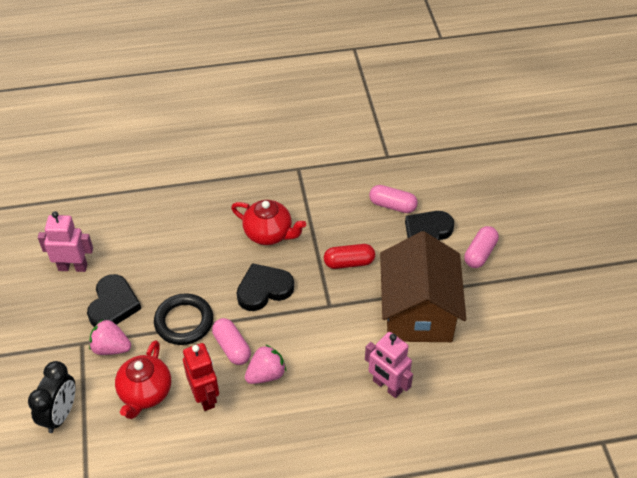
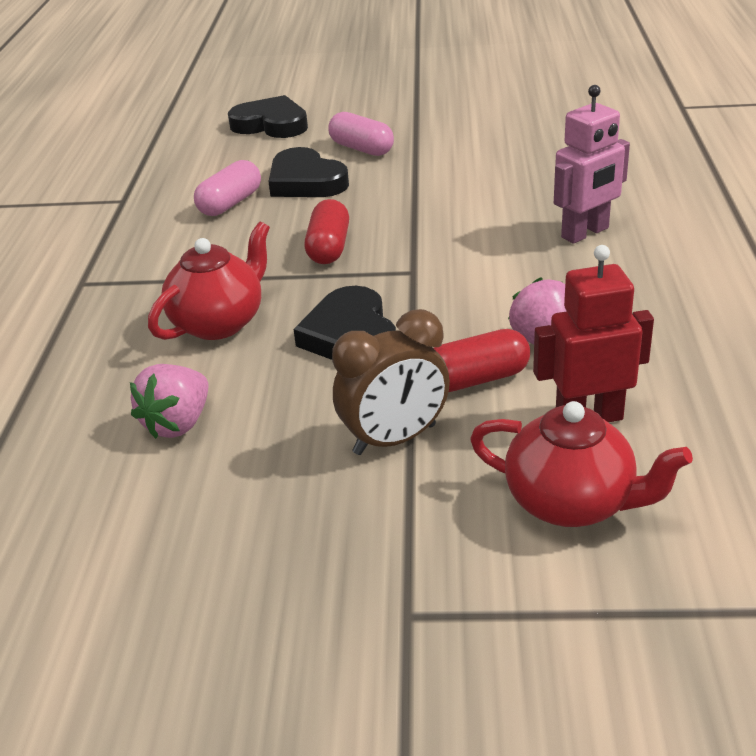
camera: 75 degrees left, 15 degrees down
(60, 414) = (622, 660): black clock -> none
(73, 267) = (150, 632): pink robot -> none
(111, 348) = (435, 558): pink strawberry -> pink strawberry (178, 424)
(113, 305) = (308, 552): black heart -> black heart (271, 124)
(184, 322) = (394, 439): black ring -> brown clock
(232, 347) = (476, 379): pink capsule -> red capsule
(418, 312) = (451, 199): brown house -> none

